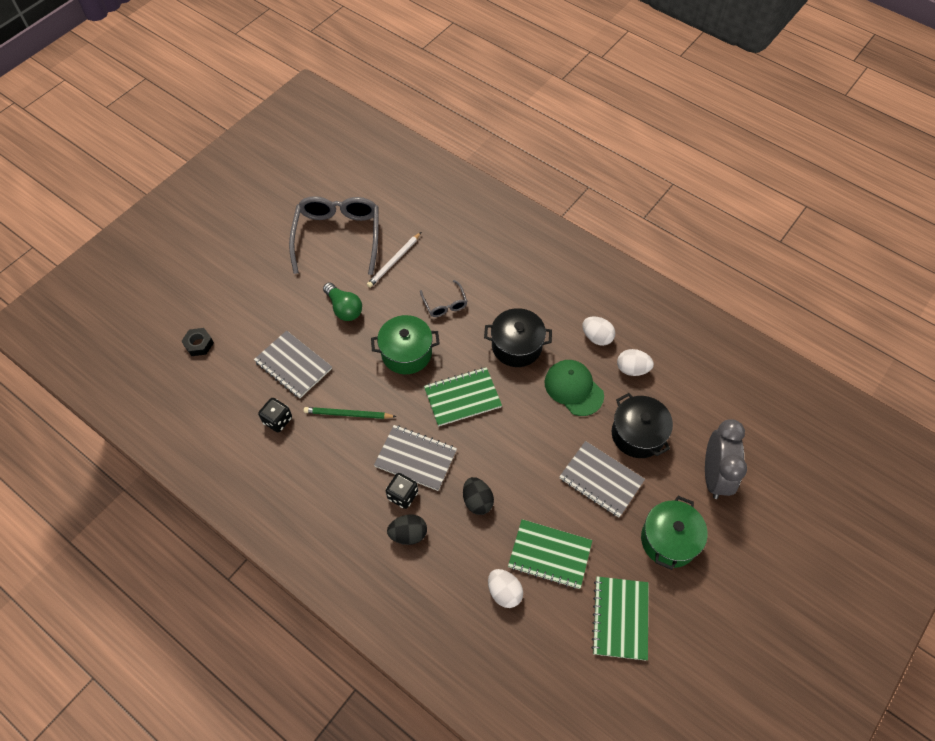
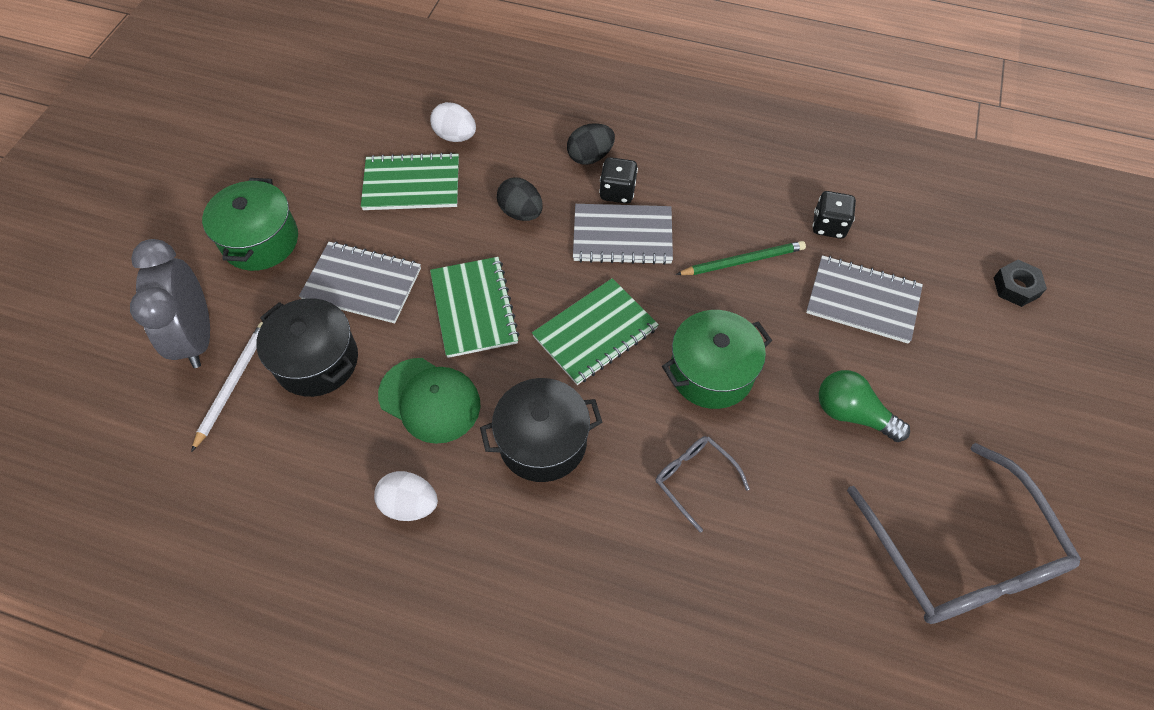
camera: 160 degrees right, 0 degrees up
(394, 261) = (827, 537): white pencil -> white pencil (232, 384)
(620, 618) = (314, 149): green notebook -> green notebook (474, 308)
(632, 369) = (338, 464): white egg -> none

